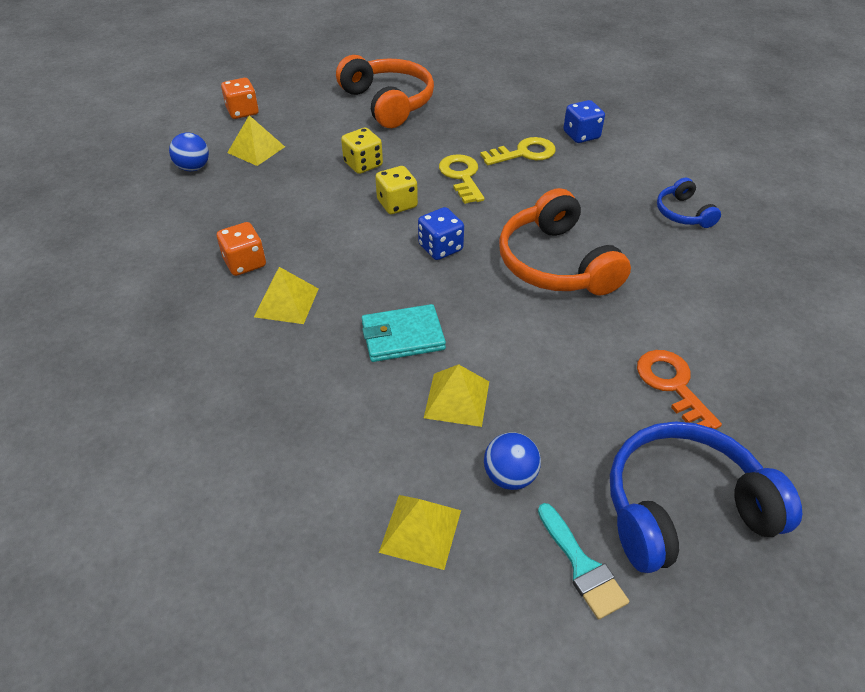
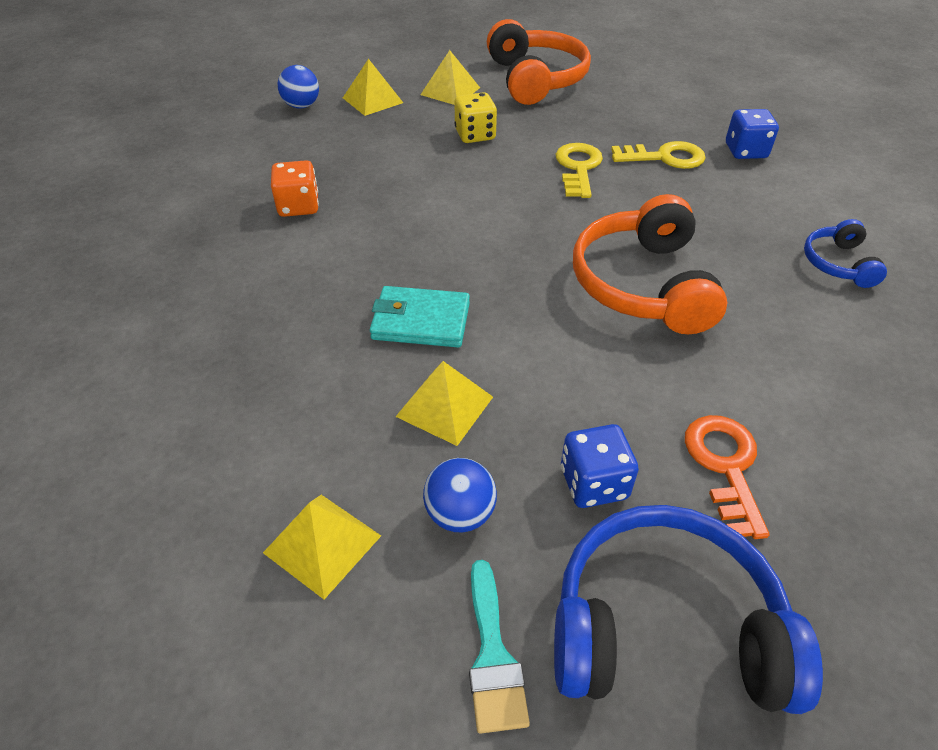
camera: 20 degrees right, 0 degrees up
(242, 111) = (380, 62): orange dice -> none
(286, 302) = (317, 255): yellow pyramid -> yellow pyramid (450, 91)
(397, 204) = (490, 181): yellow dice -> none
(440, 248) = (514, 237): blue dice -> blue dice (594, 483)

